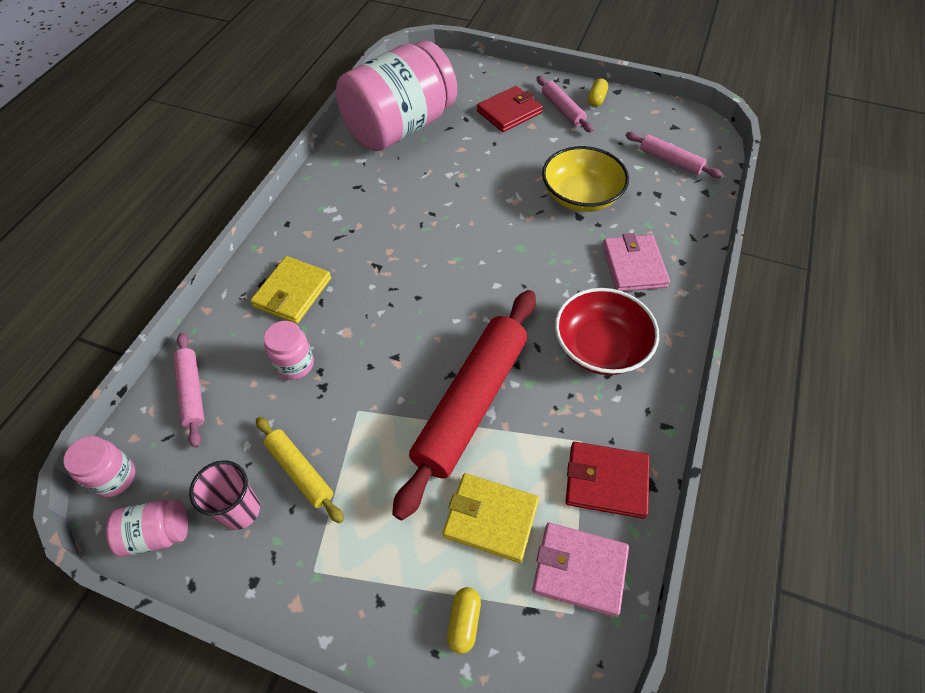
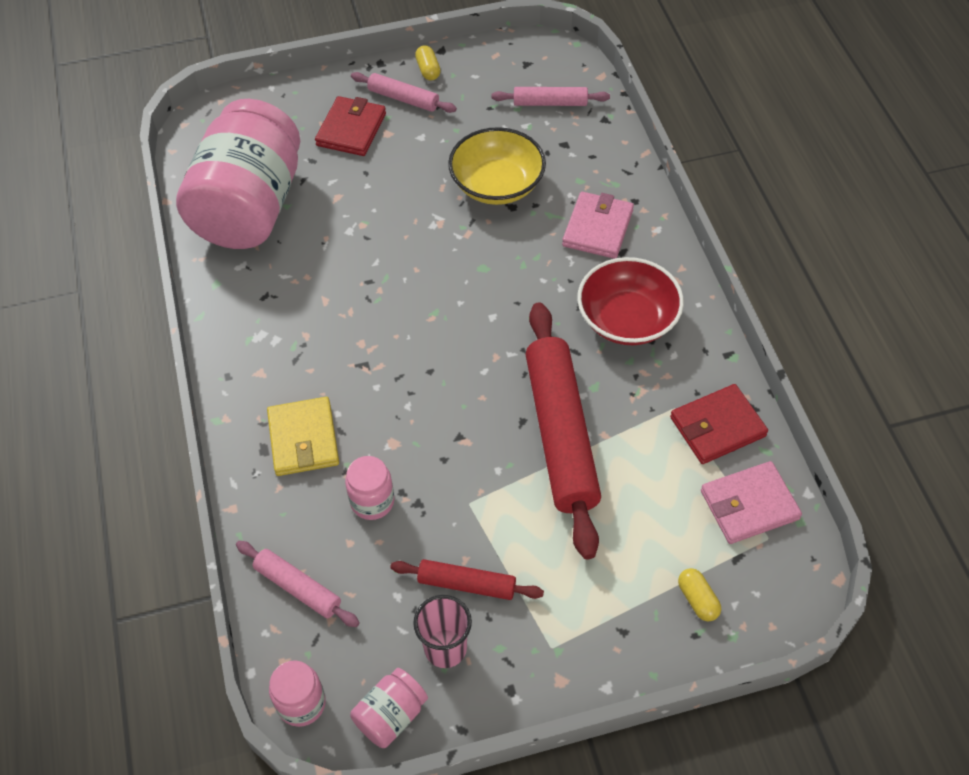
camera: 35 degrees left, 0 degrees up
(300, 471) = (467, 584): yellow rolling pin -> red rolling pin
(491, 519) = (654, 514): yellow wallet -> none
(633, 266) = (597, 228): pink wallet -> pink wallet turned 60 degrees clockwise

